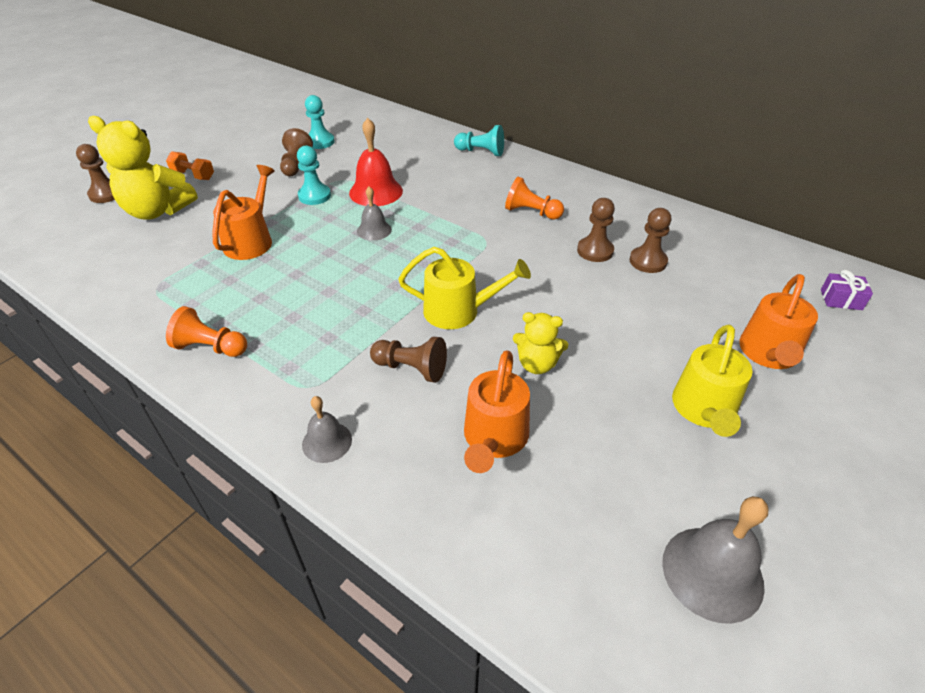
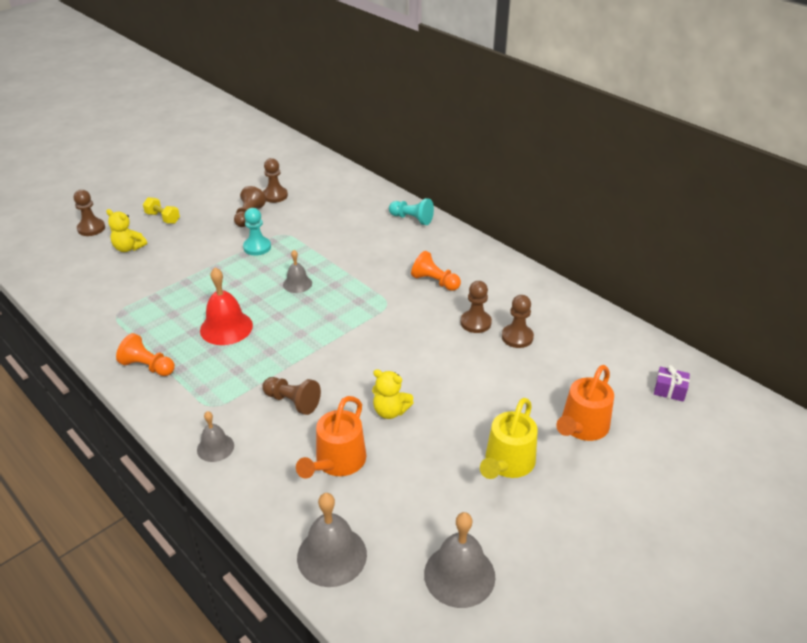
camera: 10 degrees right, 5 degrees down
(157, 211) = (128, 248): yellow teddy bear -> yellow teddy bear, size x0.55
(193, 175) = (163, 218): orange dumbbell -> yellow dumbbell
(251, 241) = (196, 282): orange watering can -> none
(320, 142) = (275, 196): turquoise pawn -> brown pawn
(376, 192) = (309, 248): red bell -> red bell (226, 327)
(459, 311) = (344, 361): yellow watering can -> none
(532, 573) = (332, 555): none -> grey bell

